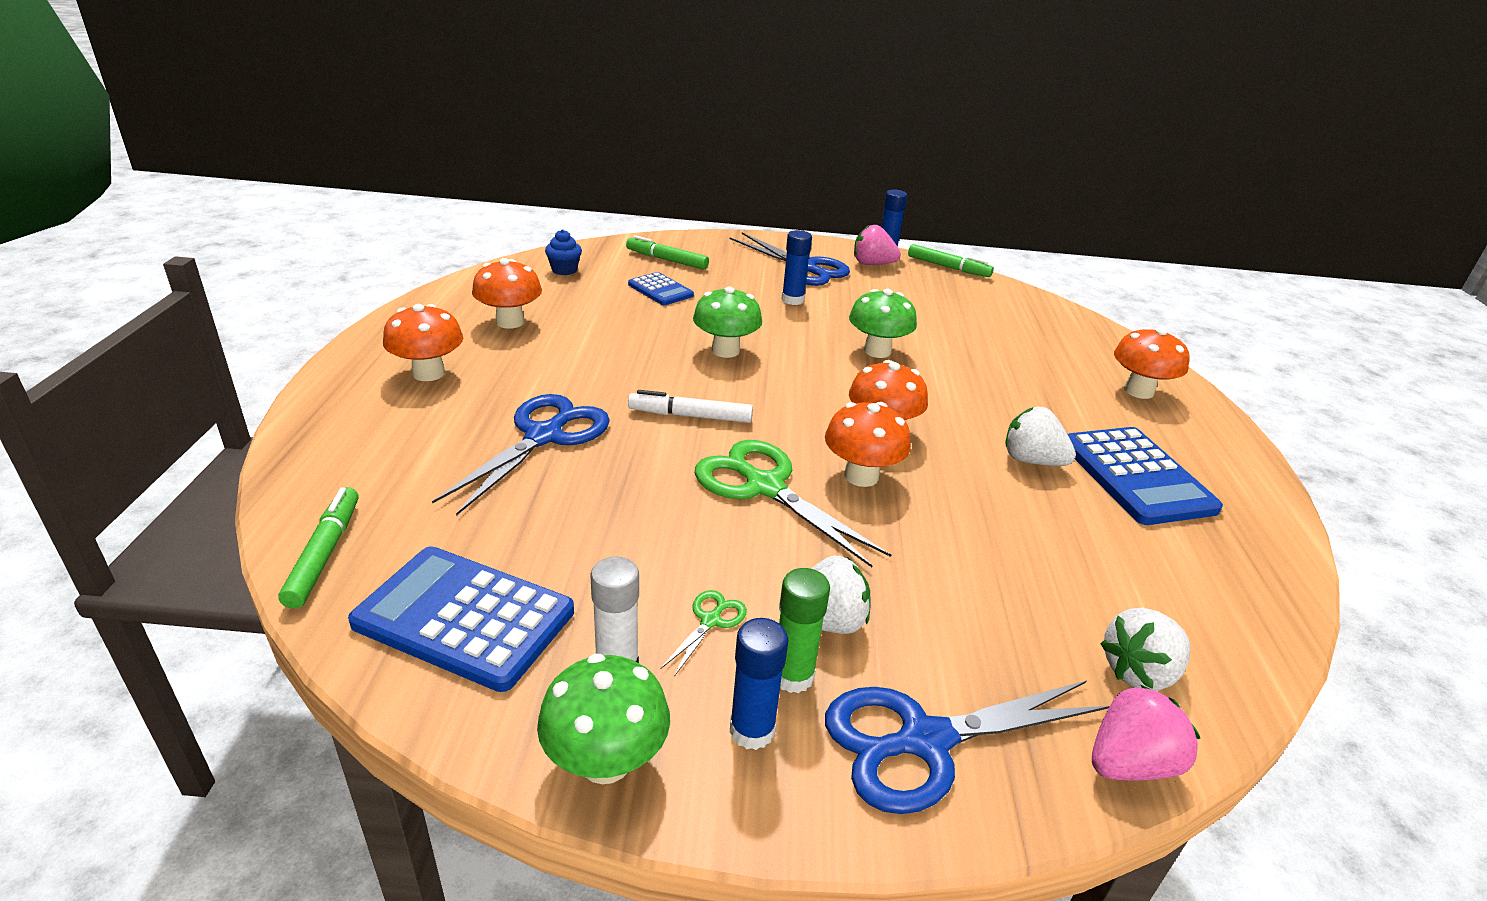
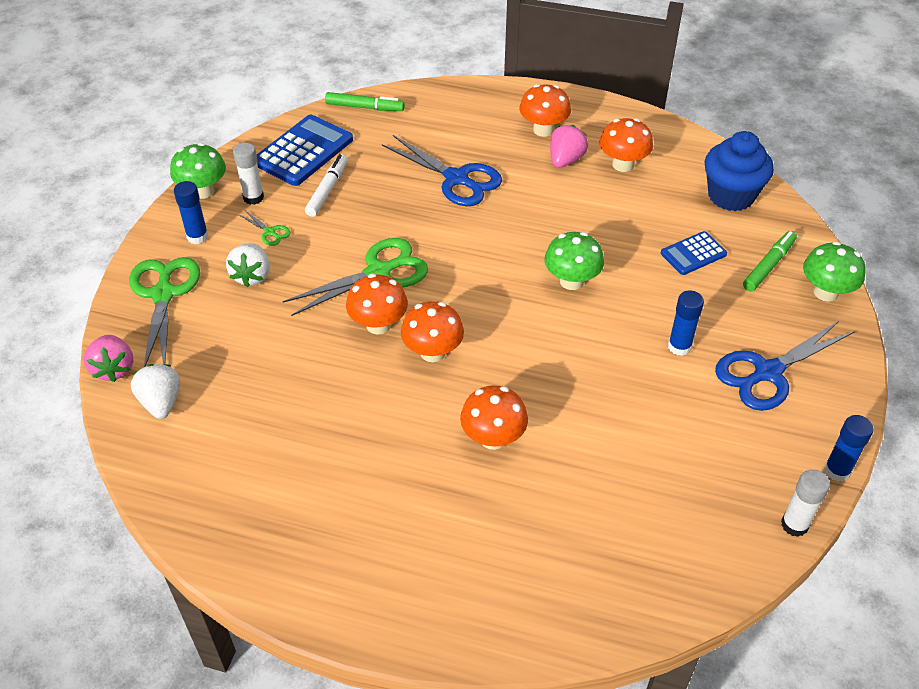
camera: 105 degrees right, 15 degrees up
(564, 270) = (731, 196): blue cupcake -> blue cupcake, size x2.01
(690, 416) = (471, 248): white marker -> white marker (327, 190)
(792, 676) = (222, 256): green glue stick -> none
(872, 264) = (790, 443): pink strawberry -> pink strawberry (565, 160)
(877, 351) = (567, 386): green mushroom -> green mushroom (825, 292)
(924, 741) = (164, 294): blue scissors -> green scissors
(948, 267) = (794, 525): green marker -> white glue stick
(1031, 460) = (374, 438): white strawberry -> none
(1136, 476) = (336, 505): blue calculator -> none
(1138, 391) = (471, 588): orange mushroom -> orange mushroom (493, 438)

